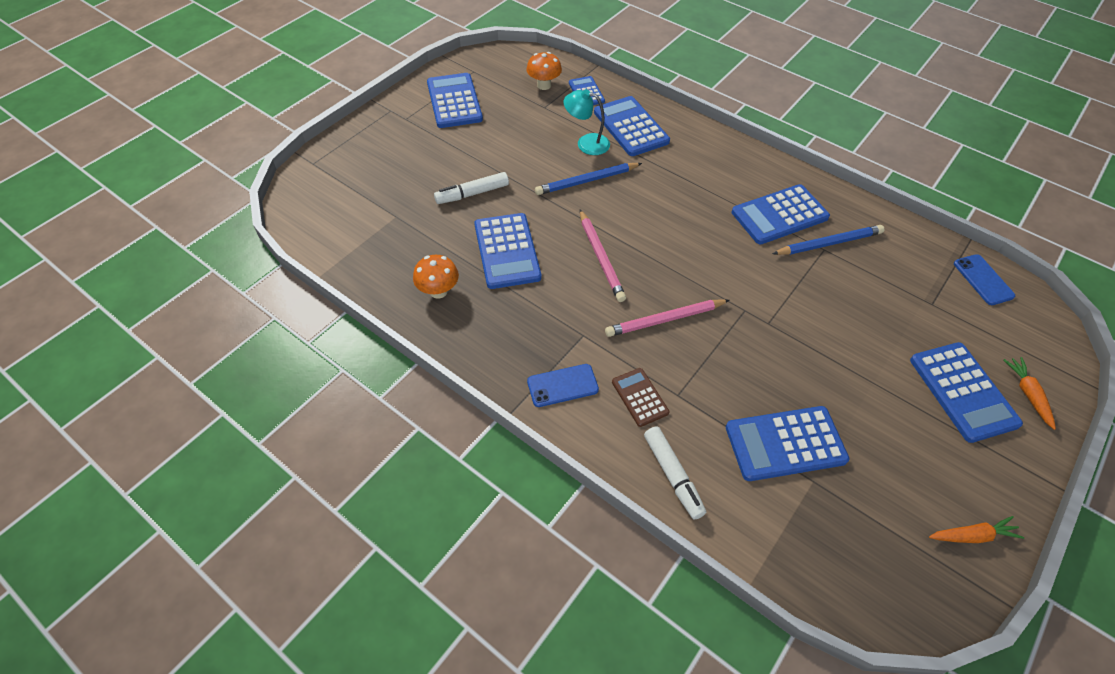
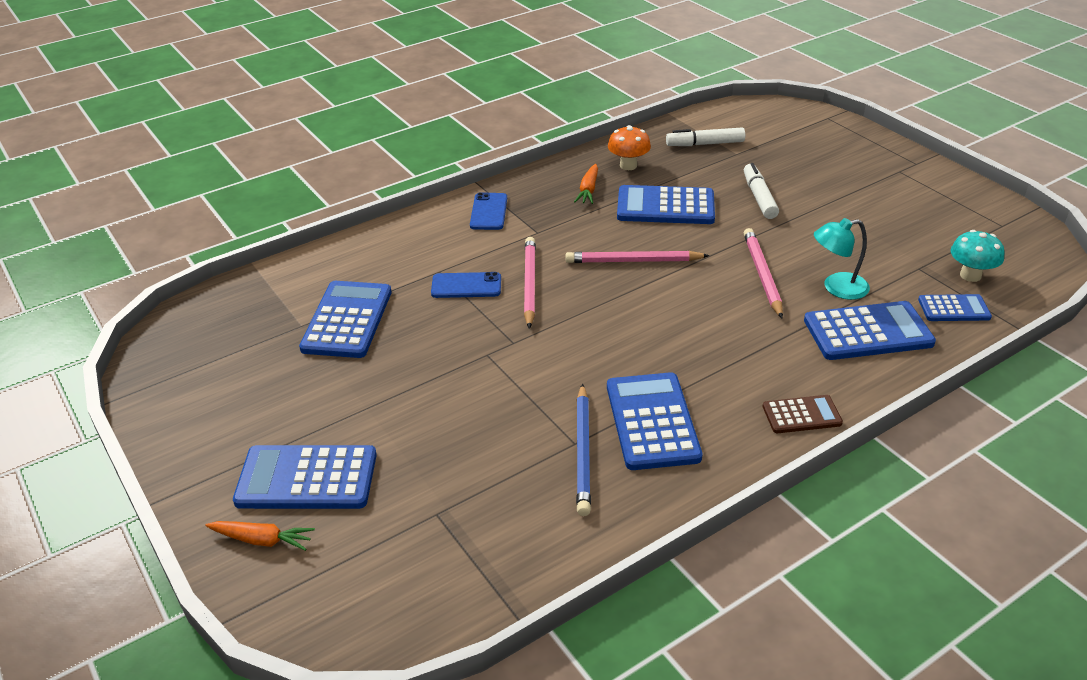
camera: 110 degrees right, 15 degrees down
(454, 101) = (933, 204): blue calculator -> none
(544, 85) = (970, 275): orange mushroom -> turquoise mushroom
(586, 143) = (837, 288): turquoise lamp -> turquoise lamp turned 135 degrees counterclockwise
(586, 181) = (762, 274): blue pencil -> pink pencil
(640, 397) = (451, 249): brown calculator -> brown calculator (801, 415)
(672, 475) = (366, 249): white marker -> white marker (705, 144)
(972, 535) = (174, 407): orange carrot -> orange carrot (588, 190)
(983, 280) = (445, 596): blue phone -> blue phone (466, 286)

